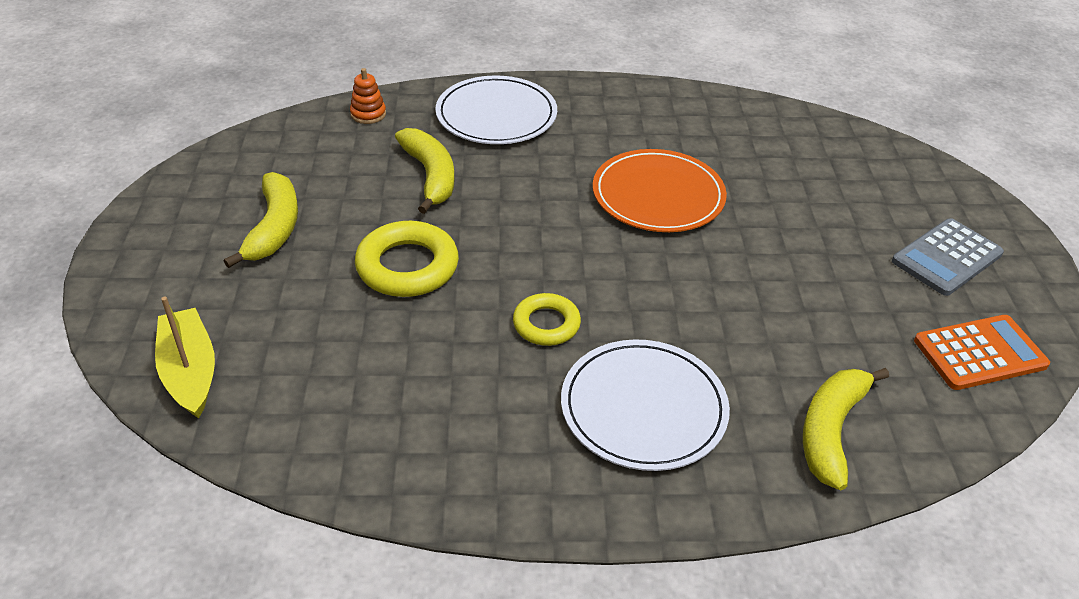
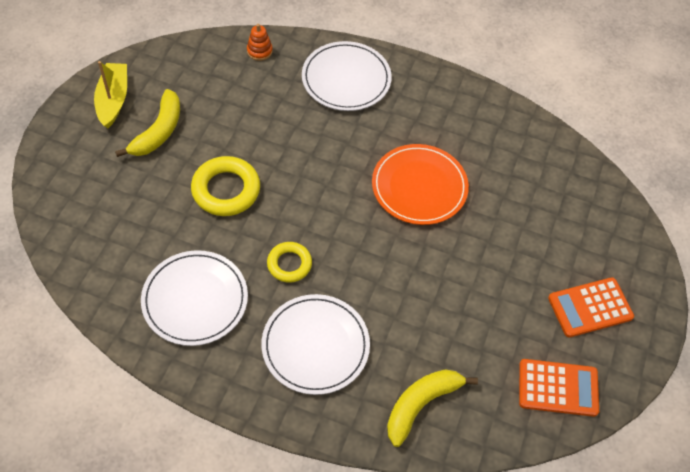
camera: 20 degrees right, 15 degrees up
(190, 372) = (69, 224): yellow boat -> yellow boat (113, 100)
(430, 176) = (275, 120): yellow banana -> none
(436, 407) = (195, 299): none -> white plate
(946, 258) = (590, 308): grey calculator -> orange calculator

